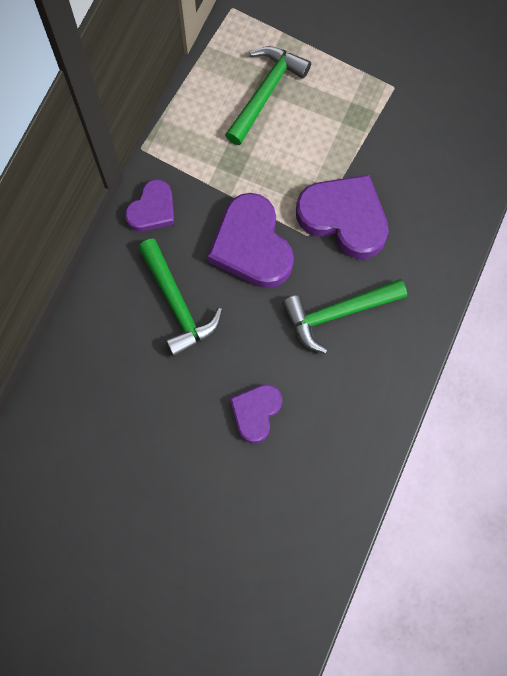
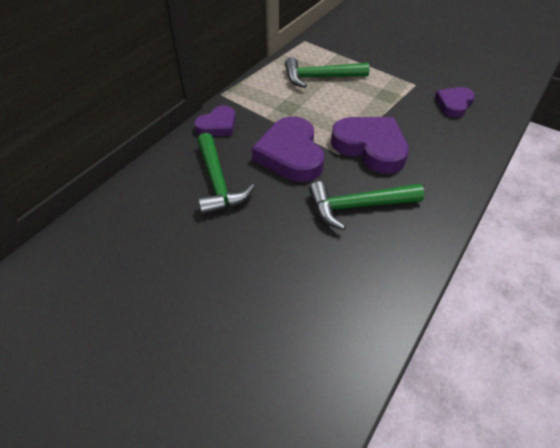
camera: 10 degrees right, 25 degrees down
(256, 412) = (266, 271): purple heart -> purple heart (454, 104)
(266, 92) = (320, 77): green hammer -> green hammer turned 135 degrees counterclockwise

